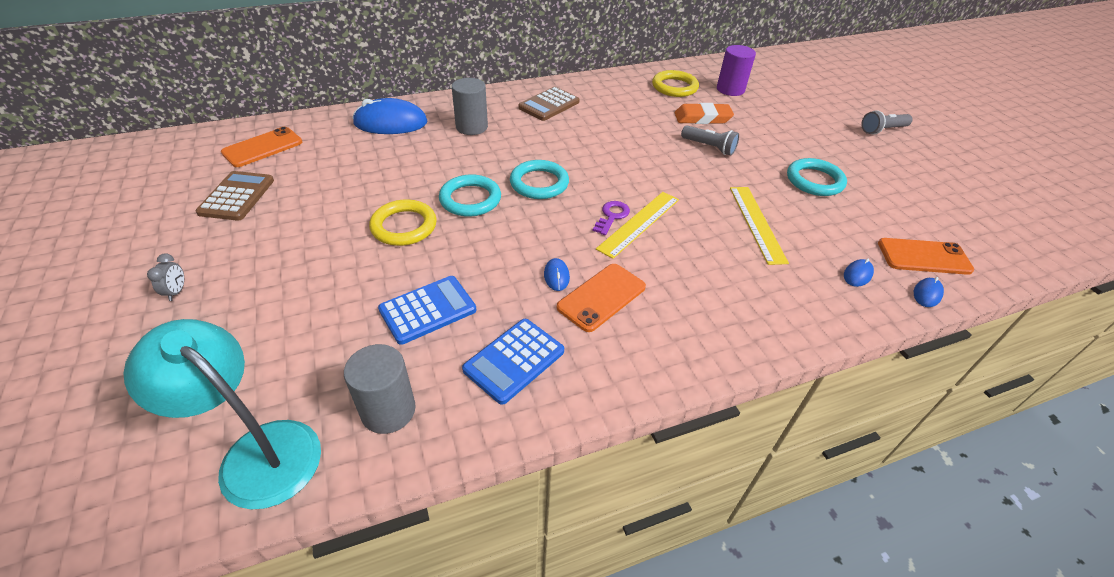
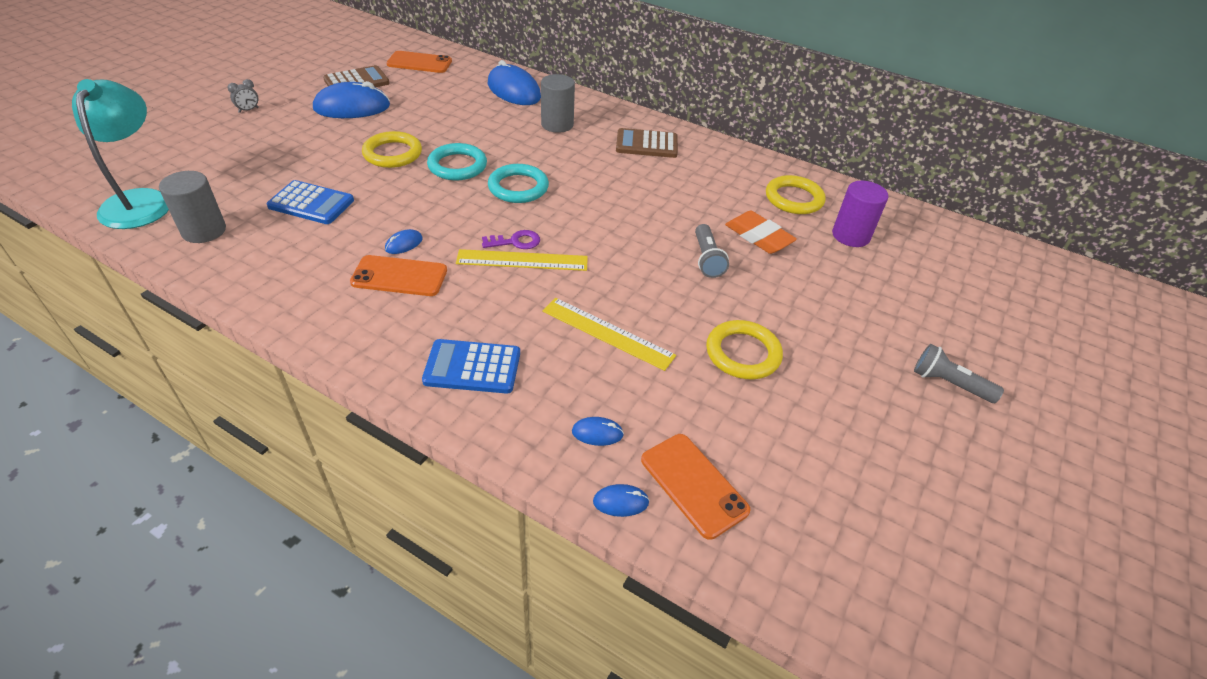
camera: 50 degrees right, 0 degrees up
(284, 218) = (352, 107): none -> blue mouse
(514, 360) = (290, 262): blue calculator -> blue calculator (472, 367)
(757, 223) = (607, 333): yellow ruler -> yellow ruler turned 75 degrees clockwise
(814, 181) = (743, 353): turquoise ring -> yellow ring

